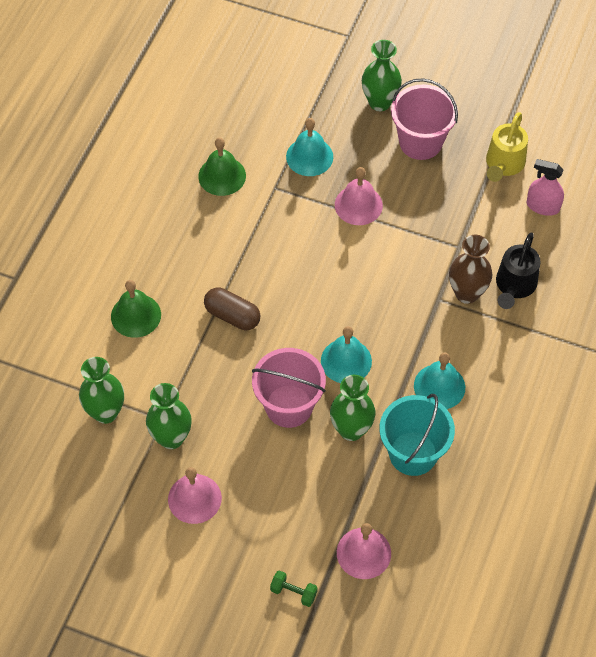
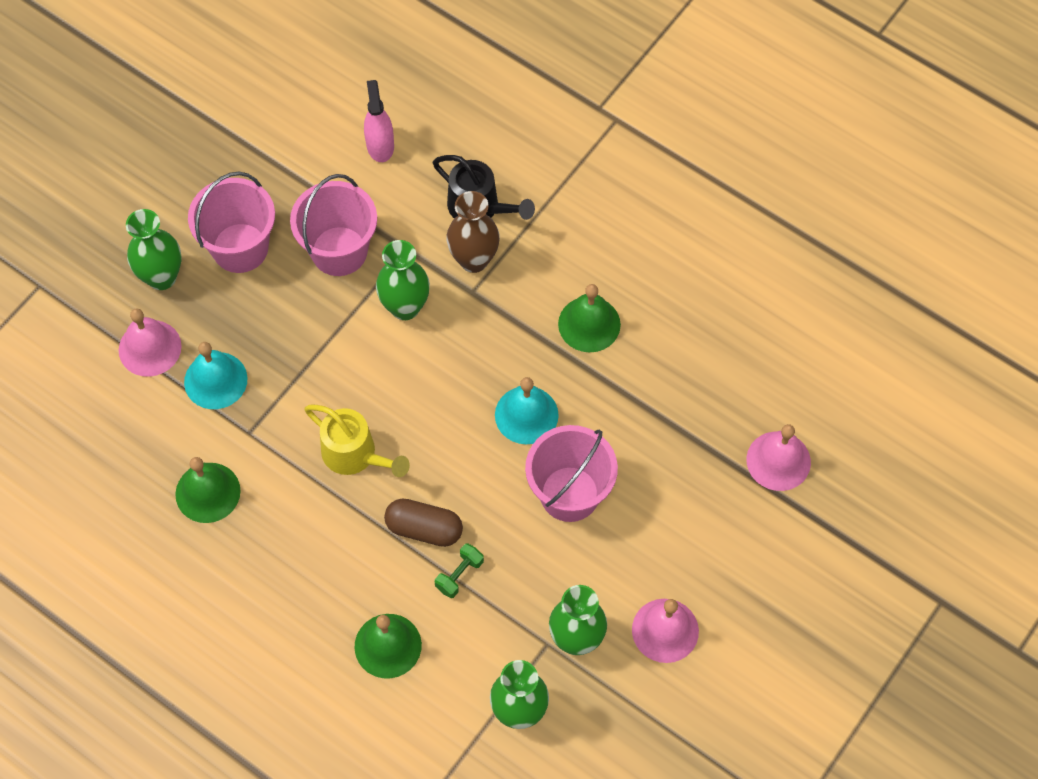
camera: 75 degrees left, 5 degrees up
(232, 315) = (424, 528): brown capsule -> brown capsule turned 60 degrees clockwise
(293, 592) = (809, 547): green dumbbell -> green dumbbell (459, 575)
(351, 429) = (619, 433): green vase -> green vase (405, 307)
(358, 205) = (309, 343): pink bell -> pink bell (150, 348)
(413, 453) = (667, 375): turquoise bucket -> none
(439, 386) = (589, 324): turquoise bell -> green bell
(441, 204) = (339, 251): none -> pink bucket
(503, 165) = (307, 168): yellow watering can -> yellow watering can (356, 455)
(543, 206) = (380, 145): pink spray bottle -> pink spray bottle turned 135 degrees clockwise

